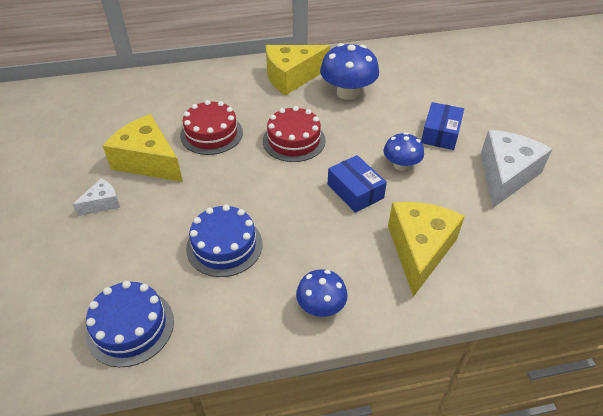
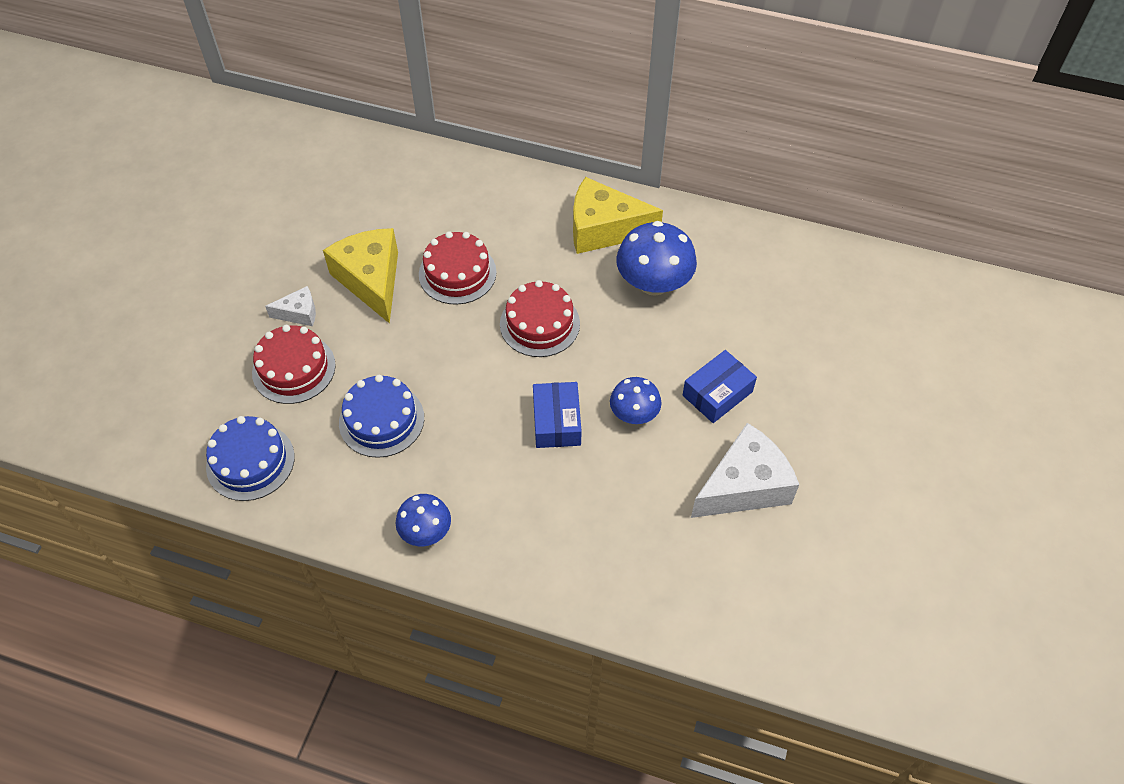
camera: 30 degrees right, 10 degrees up
(124, 242) = (294, 369): none -> red cake
(419, 250) = (567, 524): yellow cheese -> none

